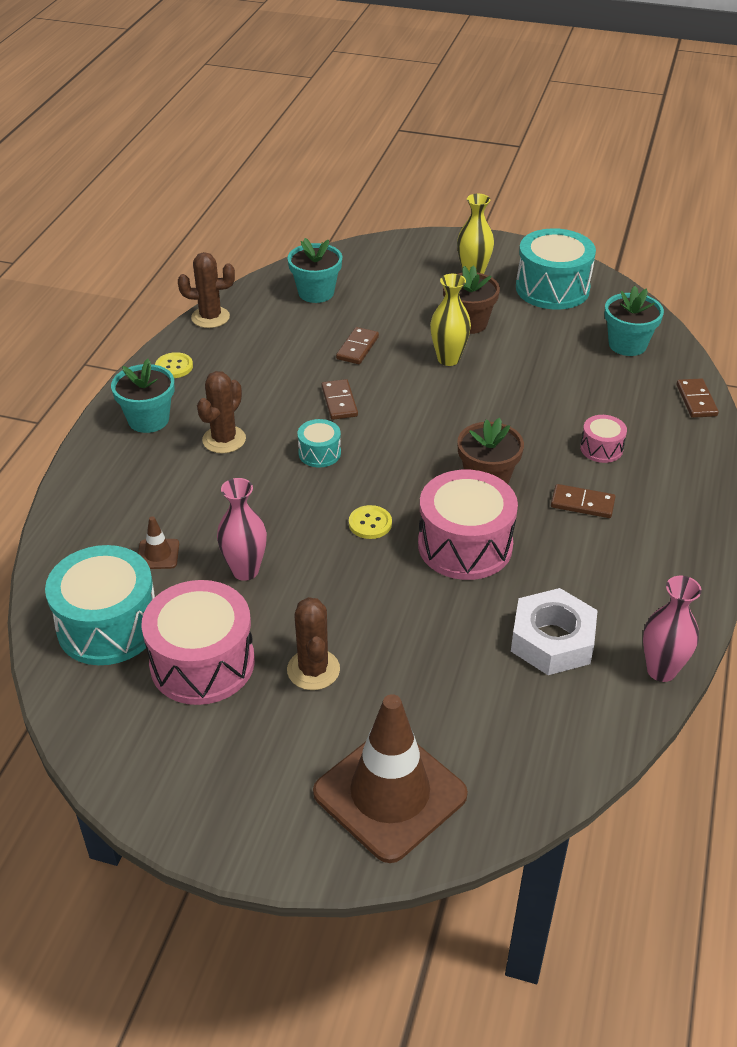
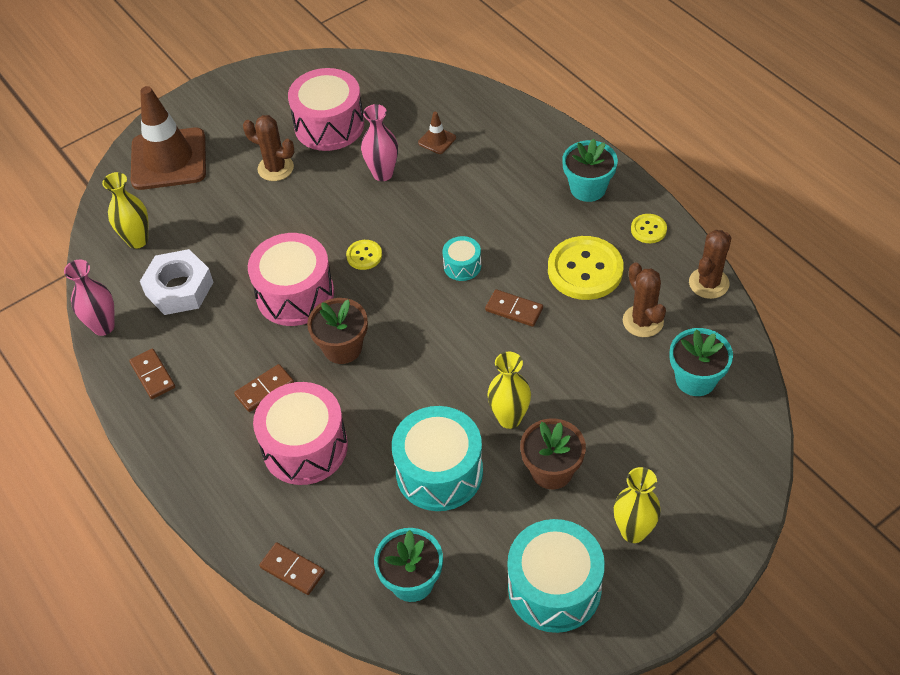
camera: 130 degrees right, 10 degrees up
(108, 626) = (397, 98): turquoise drum -> turquoise drum (439, 472)
(224, 440) = (526, 220): brown cactus -> brown cactus (643, 321)
(255, 382) = (585, 270): none -> yellow button
(357, 348) = (579, 362): brown domino -> brown domino (153, 375)
(534, 727) = (137, 240): none -> yellow vase
(601, 448) = (305, 447): pink drum -> pink drum, size x2.05

